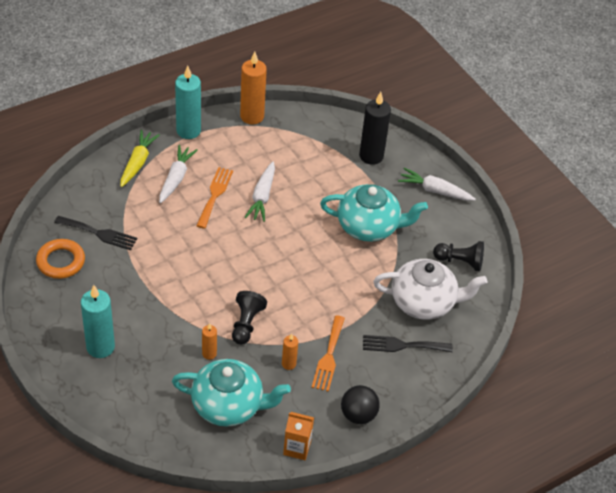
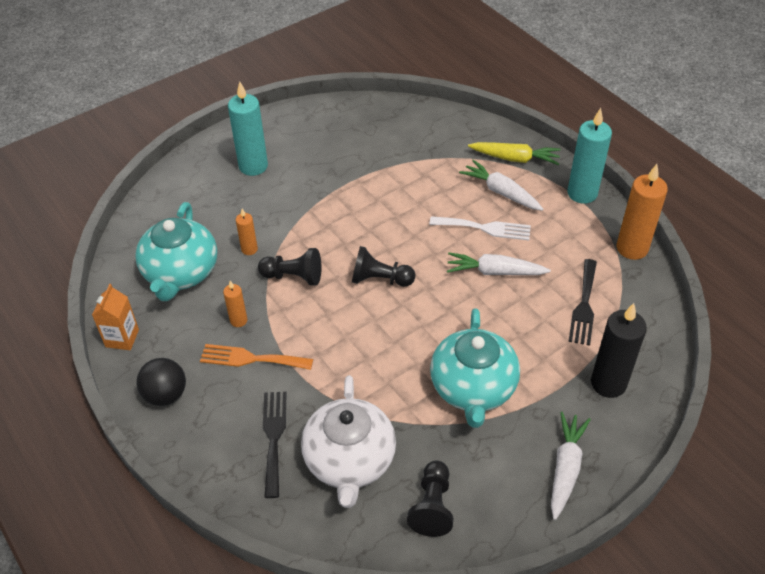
camera: 90 degrees right, 0 degrees up
(61, 261) = (359, 123): orange ring -> none
(99, 233) = (403, 144): black fork -> black fork (584, 306)
(176, 178) = (501, 192): white carrot -> white carrot turned 150 degrees counterclockwise
(215, 195) = (485, 228): orange fork -> white fork
(258, 267) = (380, 279): none -> black pawn

